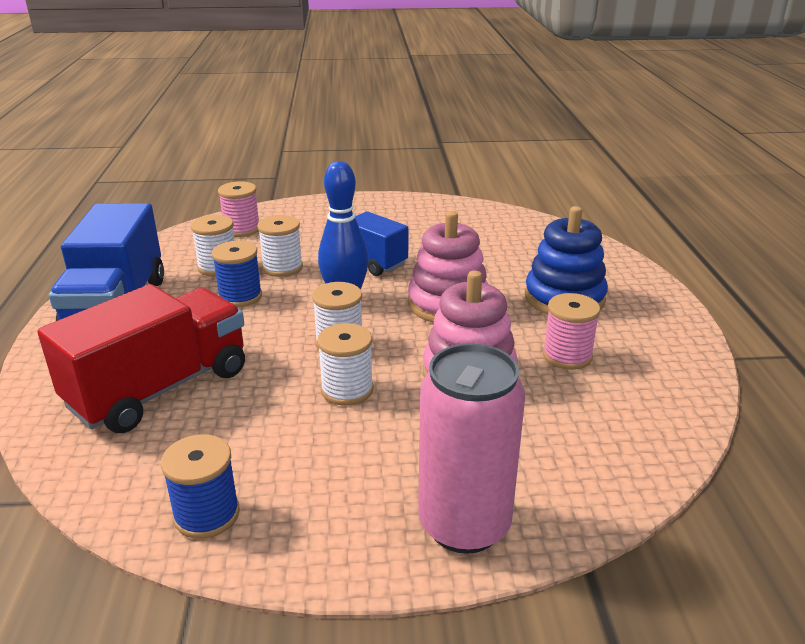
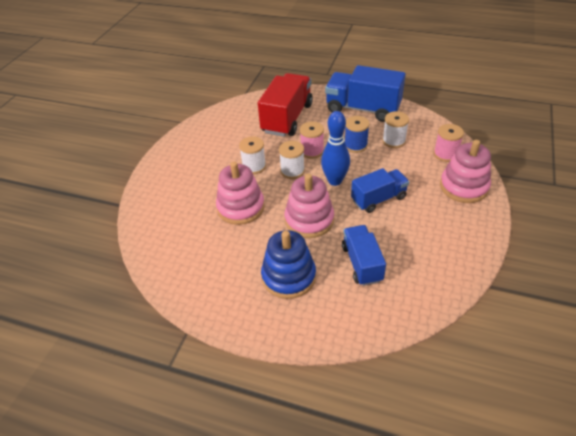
camera: 115 degrees right, 15 degrees up
(160, 388) = (287, 118): red truck -> red truck turned 135 degrees counterclockwise
(207, 514) = (209, 125): blue spool -> none
(282, 267) = (384, 164): white spool -> none
(310, 214) = (463, 187): none -> pink stacking toy
(464, 525) = (159, 179): pink can -> none
(494, 256) = (362, 263): none -> blue truck
(567, 356) = (231, 250): pink spool -> pink spool (312, 151)

